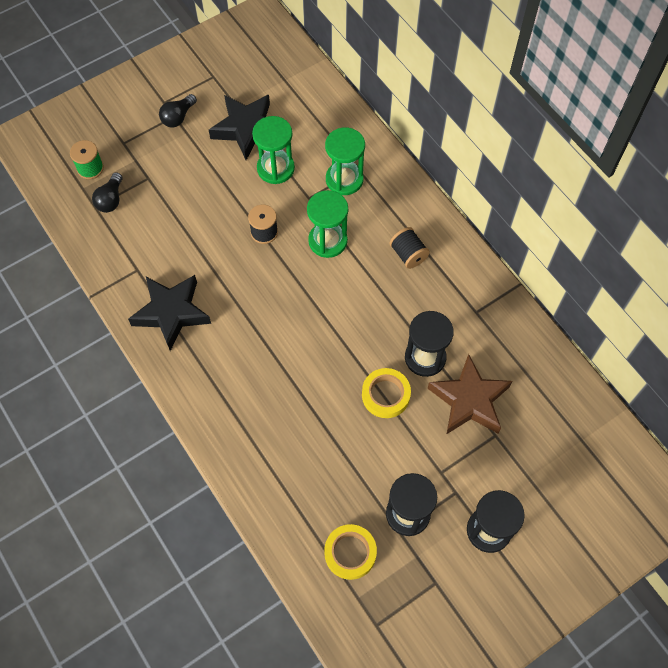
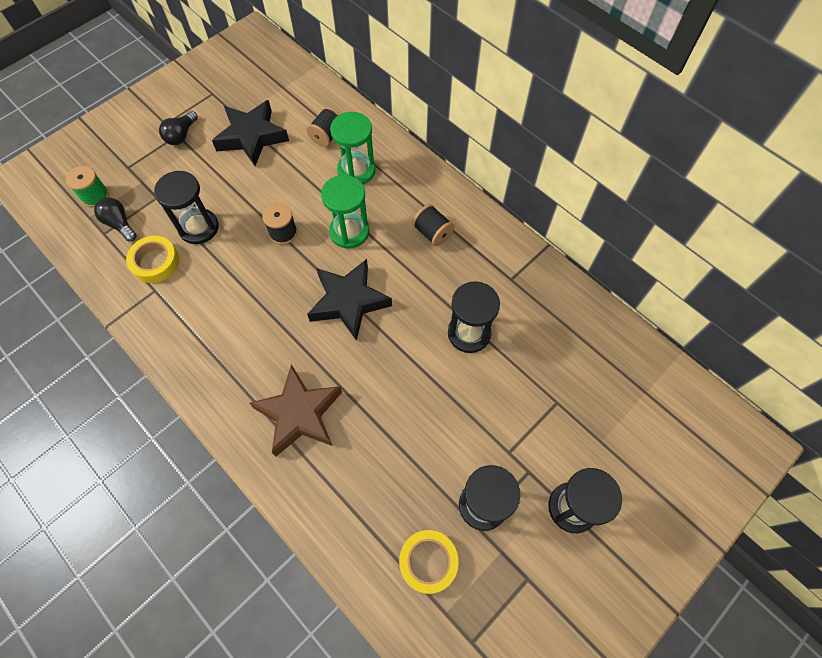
camera: 10 degrees left, 0 degrees up
(111, 200) = (120, 224): black light bulb -> black light bulb turned 135 degrees clockwise
(171, 313) = (196, 329): black star -> black star (348, 301)
(184, 215) = (199, 228): none -> black hourglass
(275, 168) = (286, 170): green hourglass -> none
(321, 139) = (327, 136): none -> black spool
(385, 395) = (435, 379): yellow tape -> yellow tape (155, 262)
(469, 400) = (523, 370): brown star -> brown star (299, 414)

